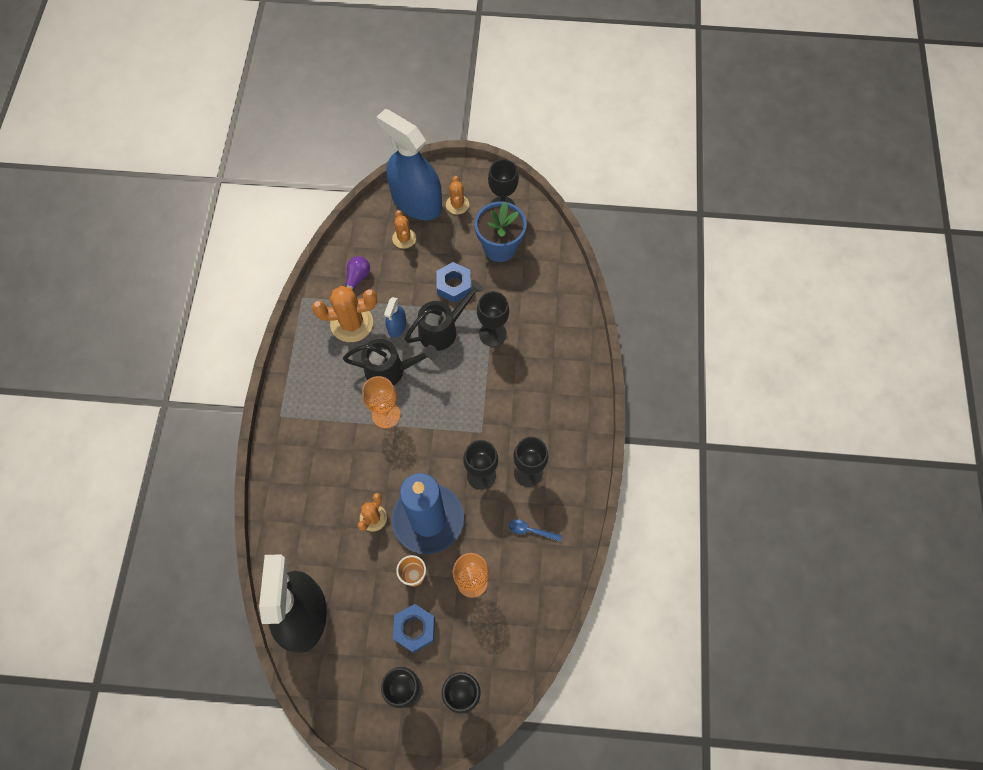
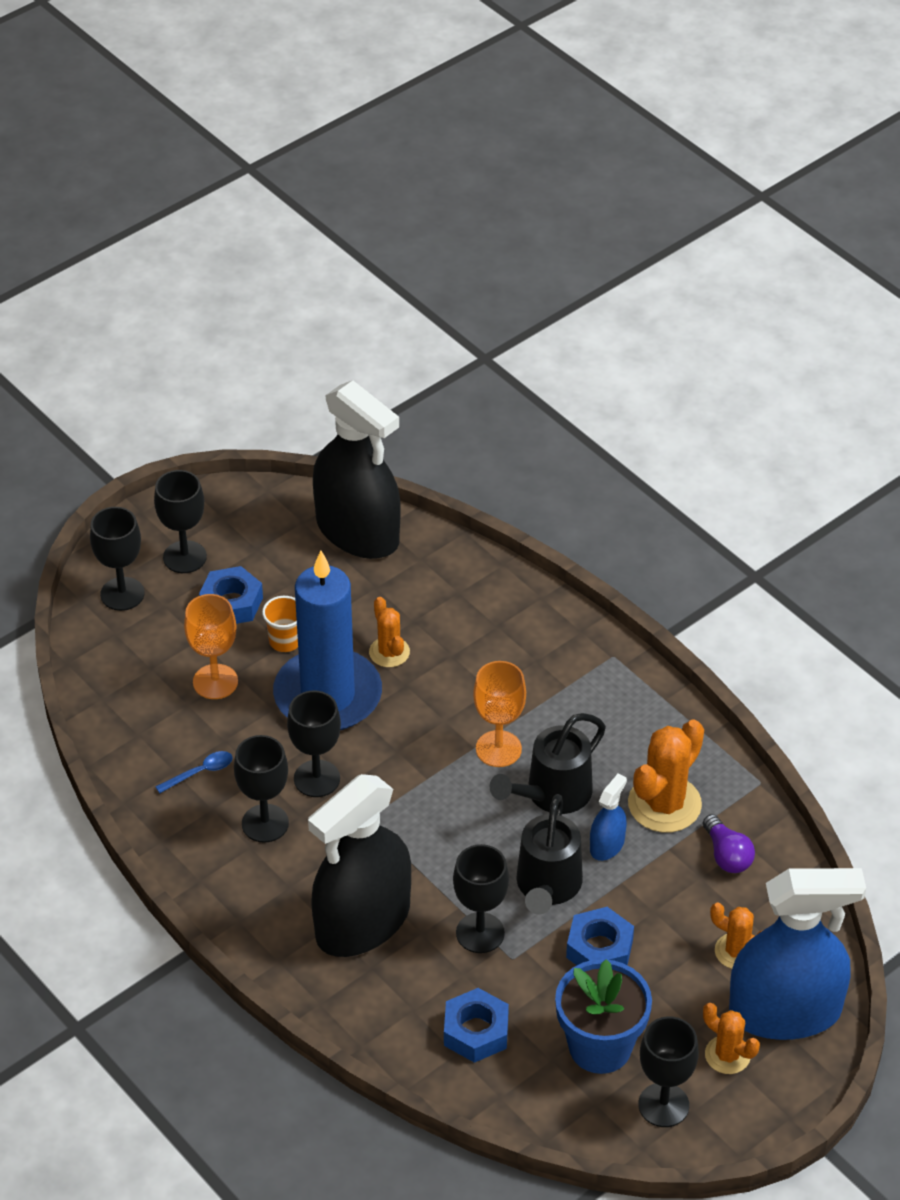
camera: 135 degrees right, 20 degrees down
(397, 326) = (607, 845): blue spray bottle -> blue spray bottle turned 60 degrees clockwise
(535, 382) = (363, 922): none -> black spray bottle
(540, 294) = (476, 1031): none -> blue nut

